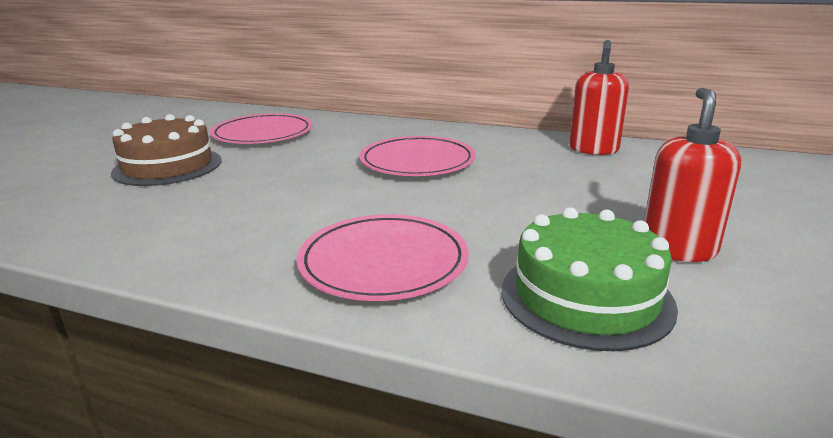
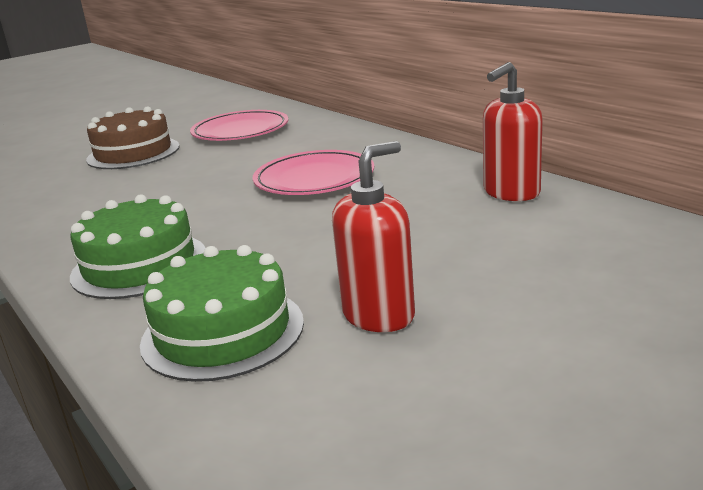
camera: 35 degrees right, 0 degrees up
(383, 262) = (139, 265): pink plate -> green cake

